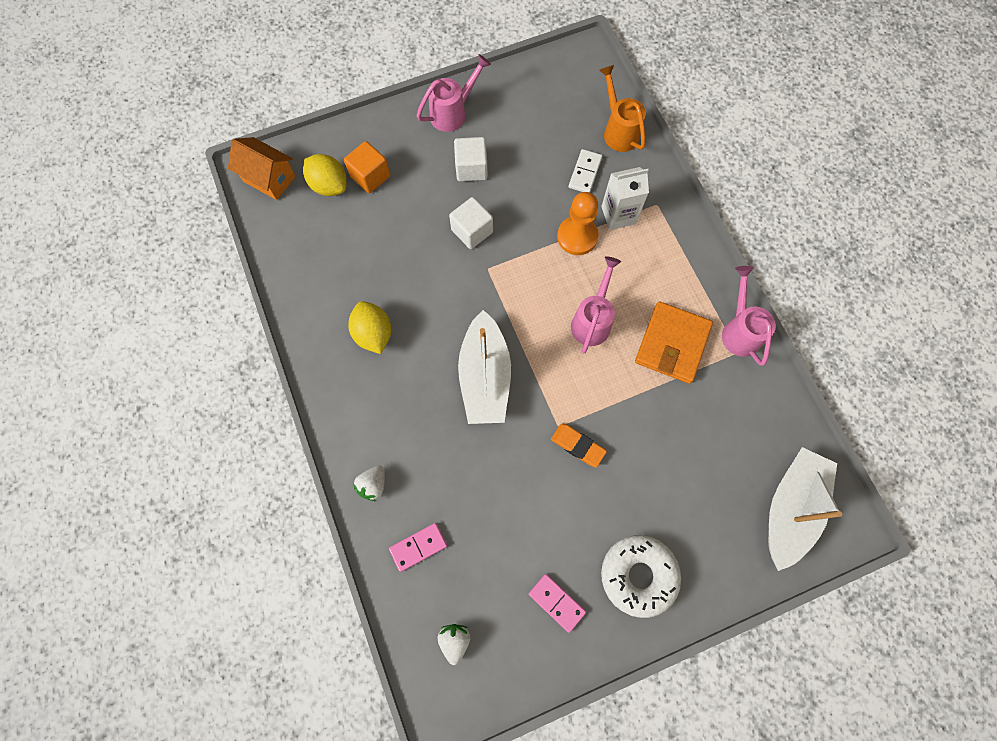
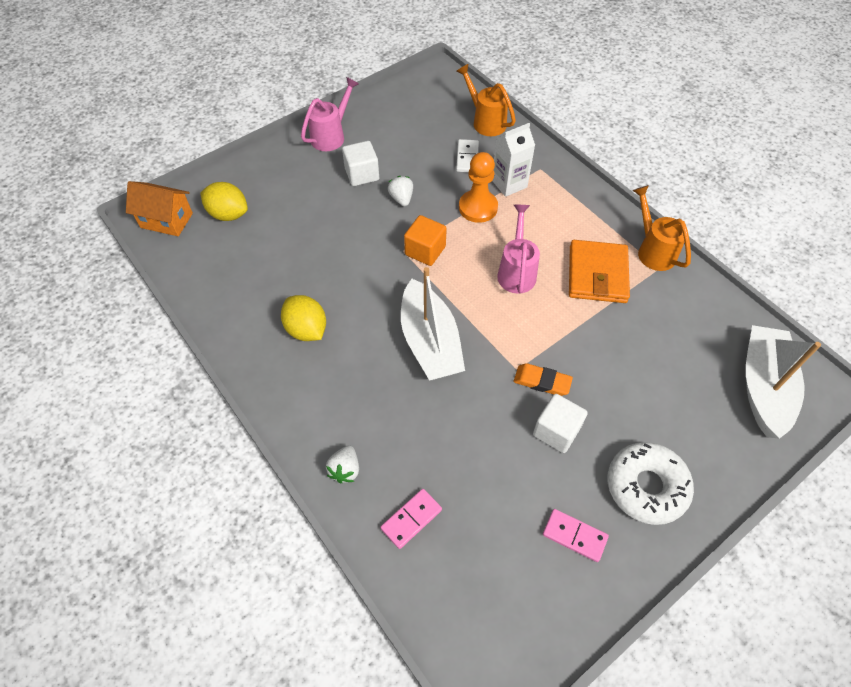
camera: 15 degrees left, 15 degrees down
(370, 176) = (267, 199): orange cube -> orange cube (425, 251)
(455, 640) = (480, 605): white strawberry -> white strawberry (401, 198)
(472, 231) = (378, 223): white cube -> white cube (556, 431)
(739, 330) = (653, 250): pink watering can -> orange watering can

